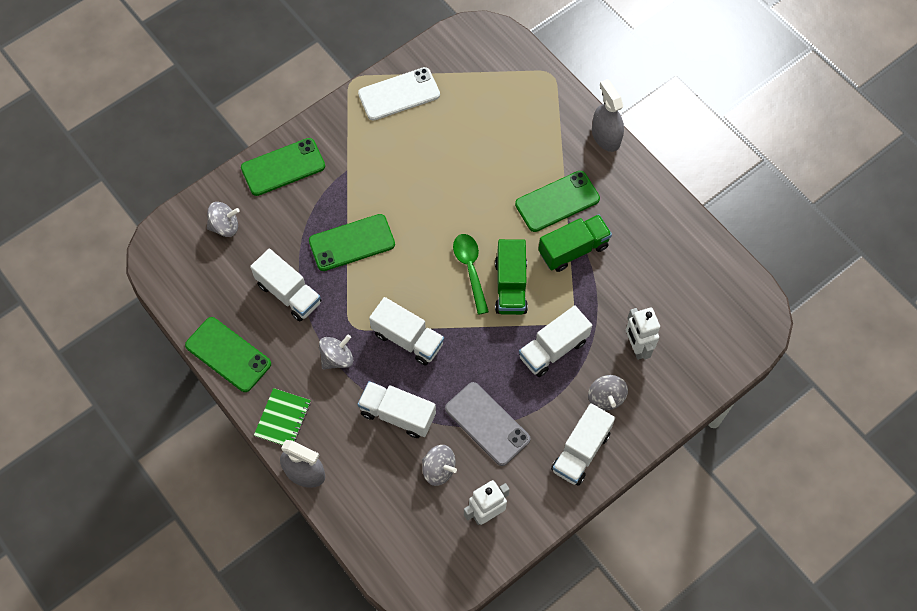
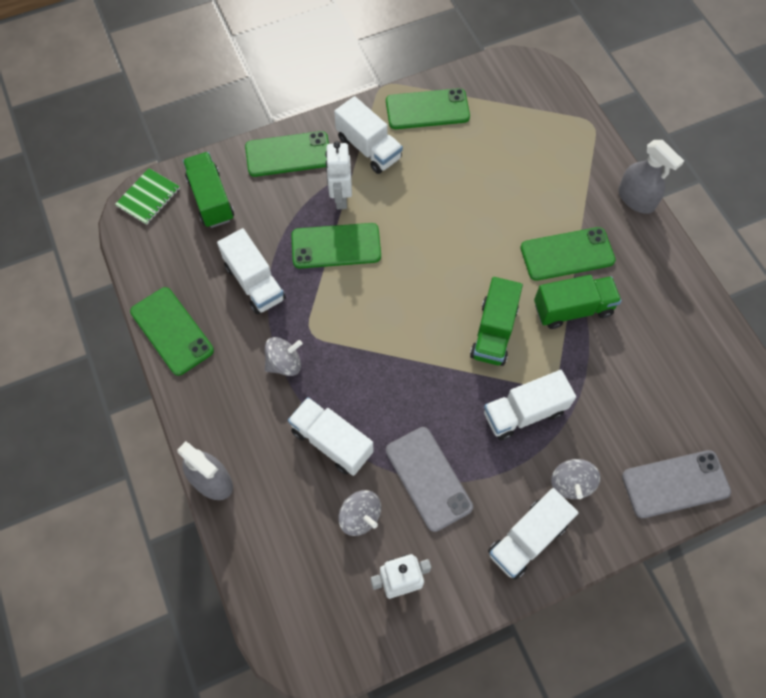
camera: 15 degrees right, 0 degrees up
(225, 226) = (211, 199): grey spinning top -> green truck
(282, 419) = (207, 414): green notebook -> green notebook (148, 197)
(399, 94) = (427, 109): white phone -> green phone
(407, 339) = (366, 361): white truck -> white truck (368, 148)
(470, 269) = (454, 303): green spoon -> none
(605, 136) = (636, 199): grey spray bottle -> grey spray bottle turned 150 degrees clockwise
(636, 347) = (620, 434): white robot -> white robot (340, 198)
(690, 376) = (675, 484): none -> grey phone

